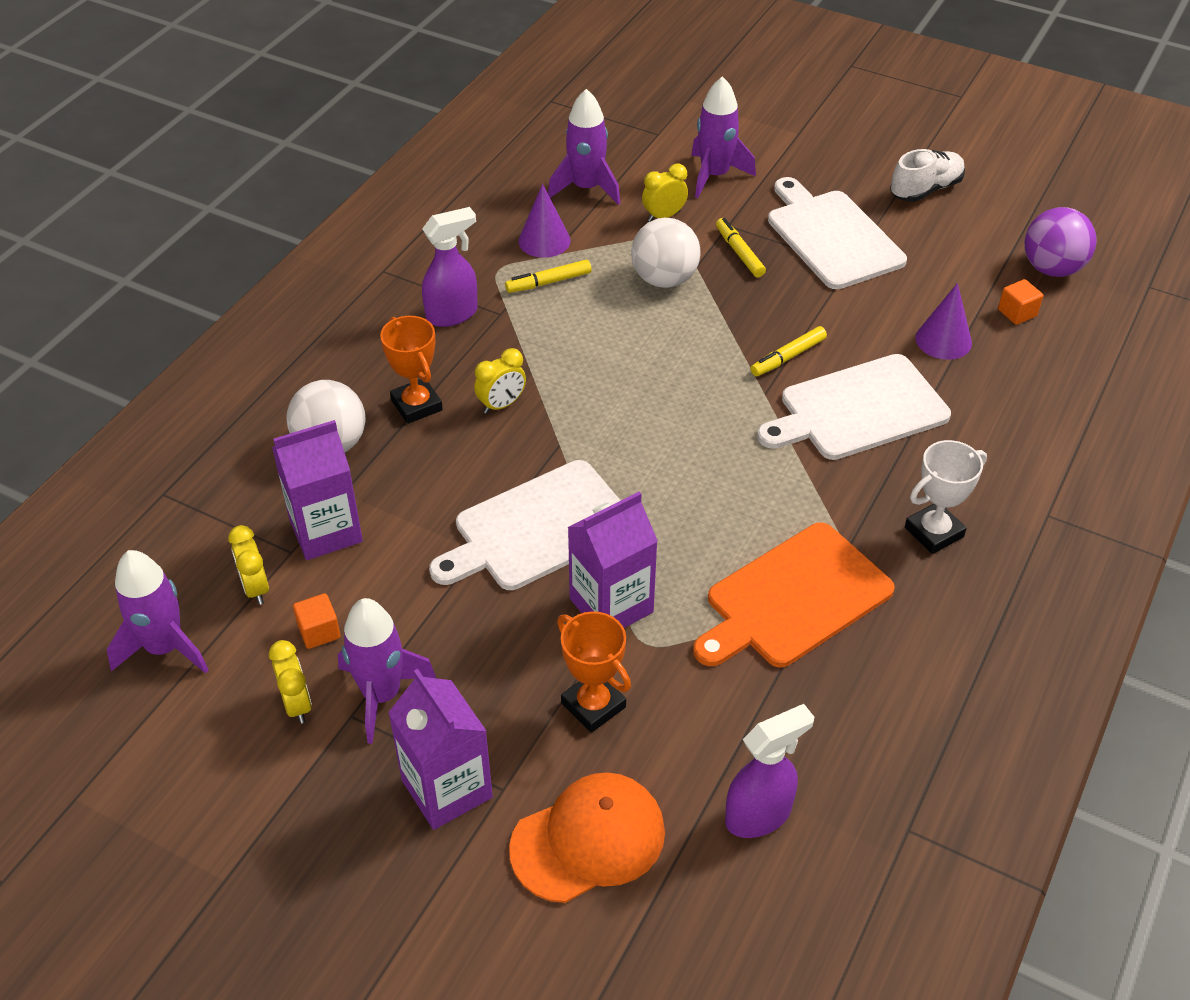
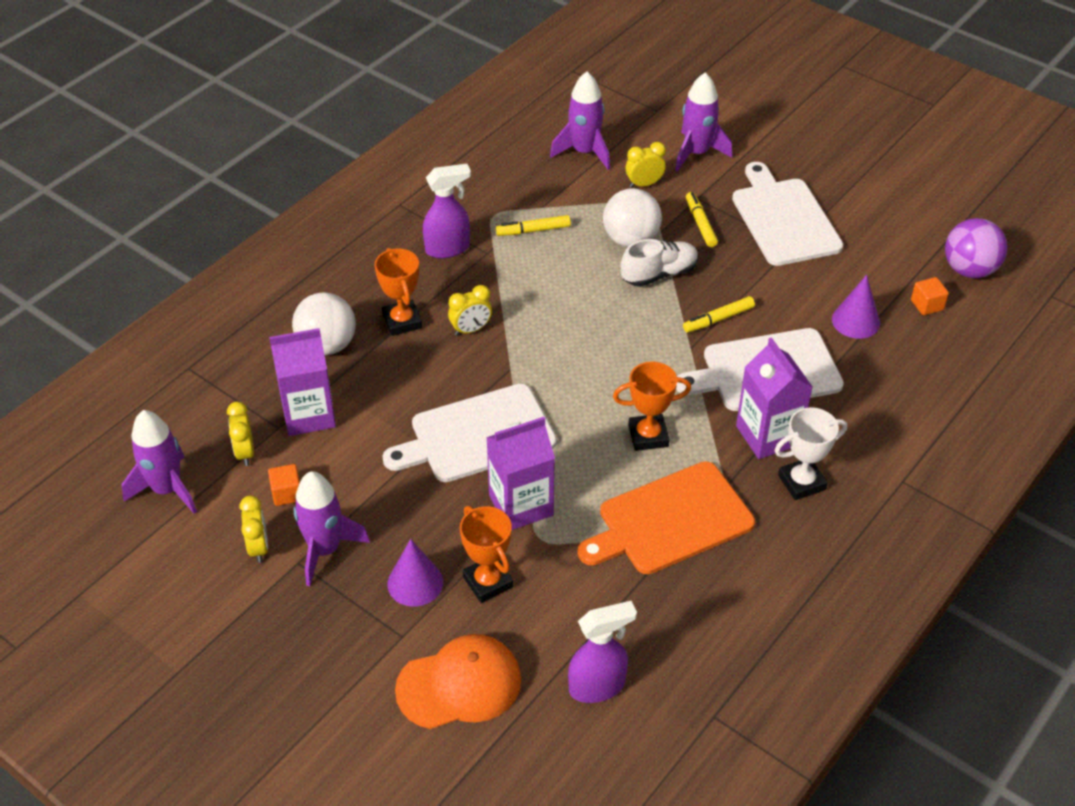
camera: 10 degrees right, 0 degrees up
(447, 789) = (359, 629): purple carton -> purple carton (768, 435)
(544, 240) = (538, 194): purple cone -> purple cone (415, 583)
(742, 502) = (648, 436): none -> orange trophy
(925, 189) = (877, 186): white shoe -> white shoe (659, 274)

